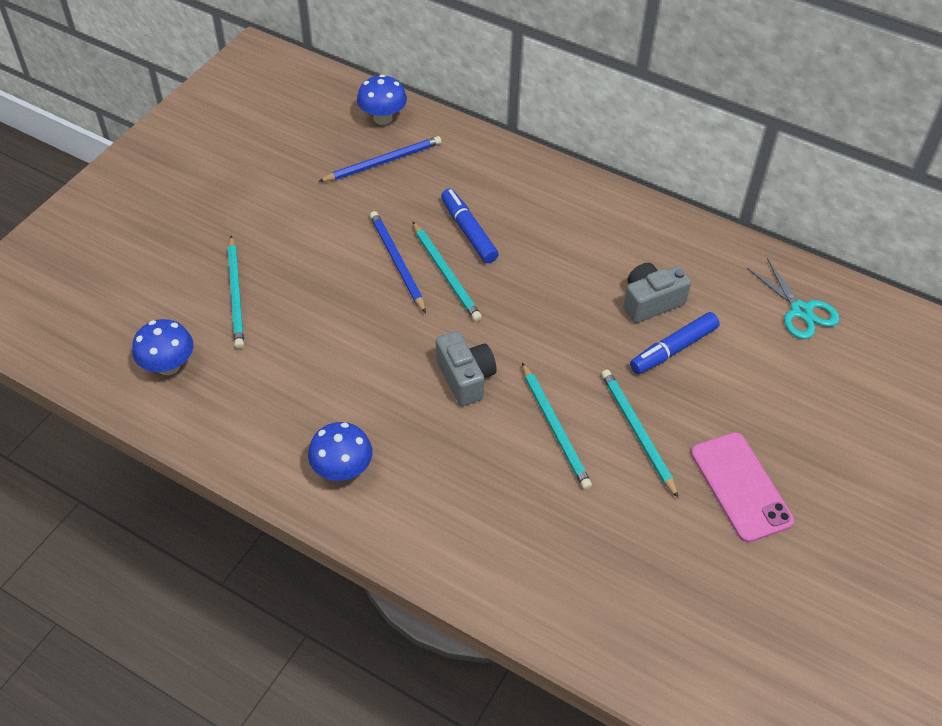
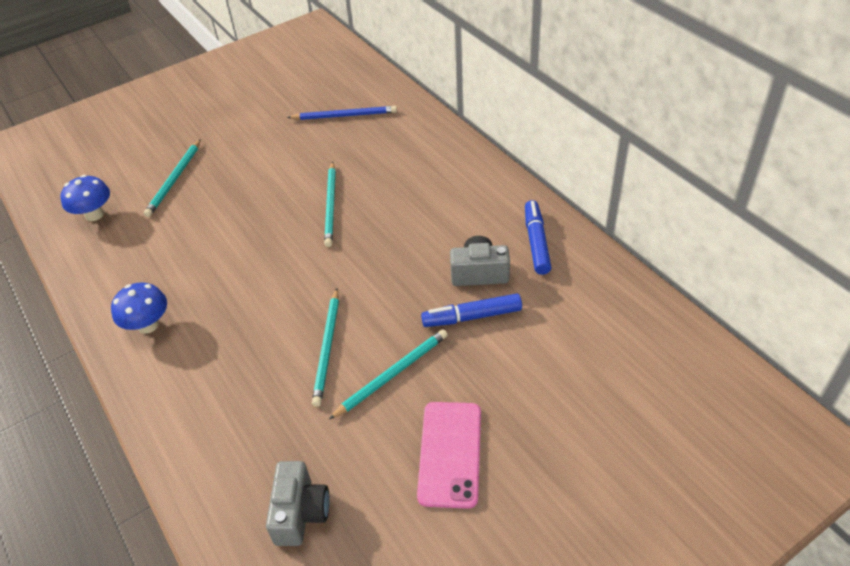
camera: 30 degrees right, 5 degrees down
(383, 118) = (367, 86): blue mushroom -> none
(397, 262) = (301, 187): blue pencil -> none
(465, 378) = (287, 286): grey camera -> grey camera (300, 513)
(468, 231) = (371, 179): blue marker -> blue marker (536, 242)
(637, 432) = (392, 374): turquoise pencil -> turquoise pencil turned 45 degrees clockwise
(800, 311) = (612, 320): turquoise scissors -> none

